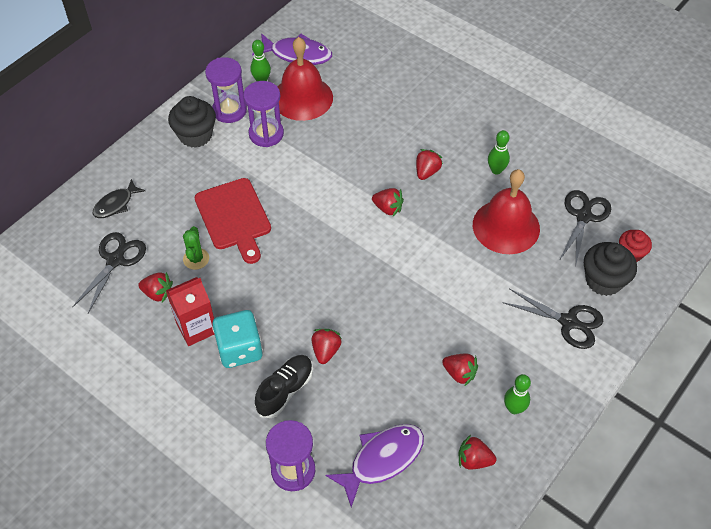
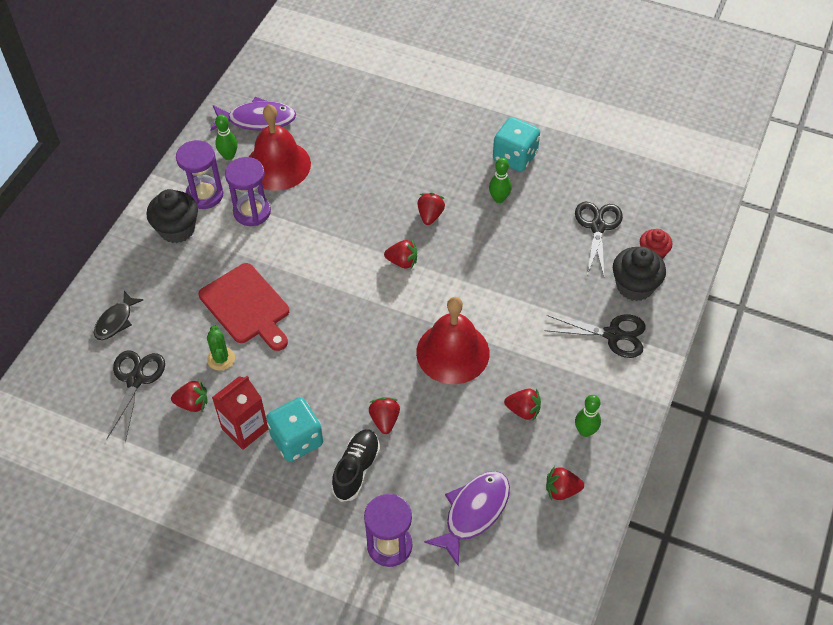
camera: 15 degrees left, 0 degrees up
(506, 226) = (525, 253): red bell -> red bell (452, 352)
(523, 135) = (515, 157): none -> turquoise dice

